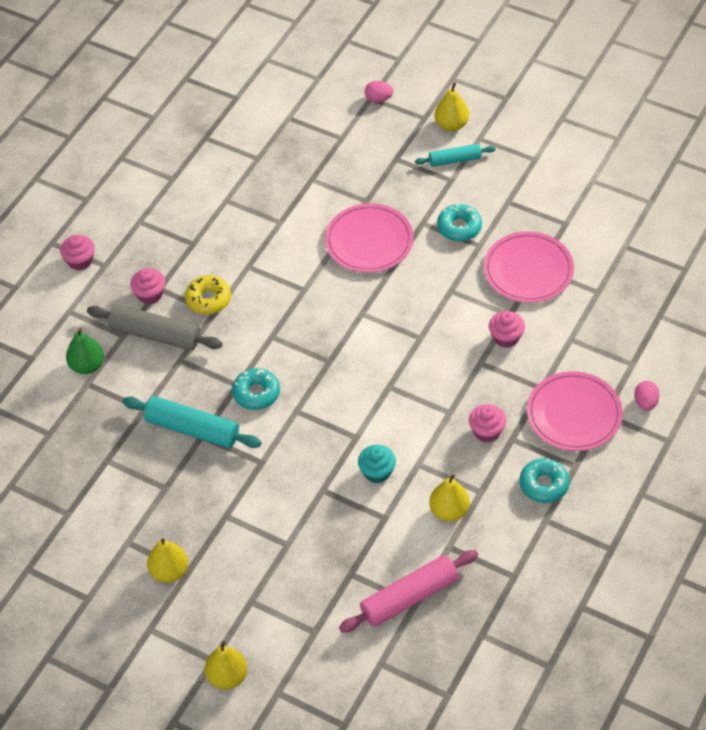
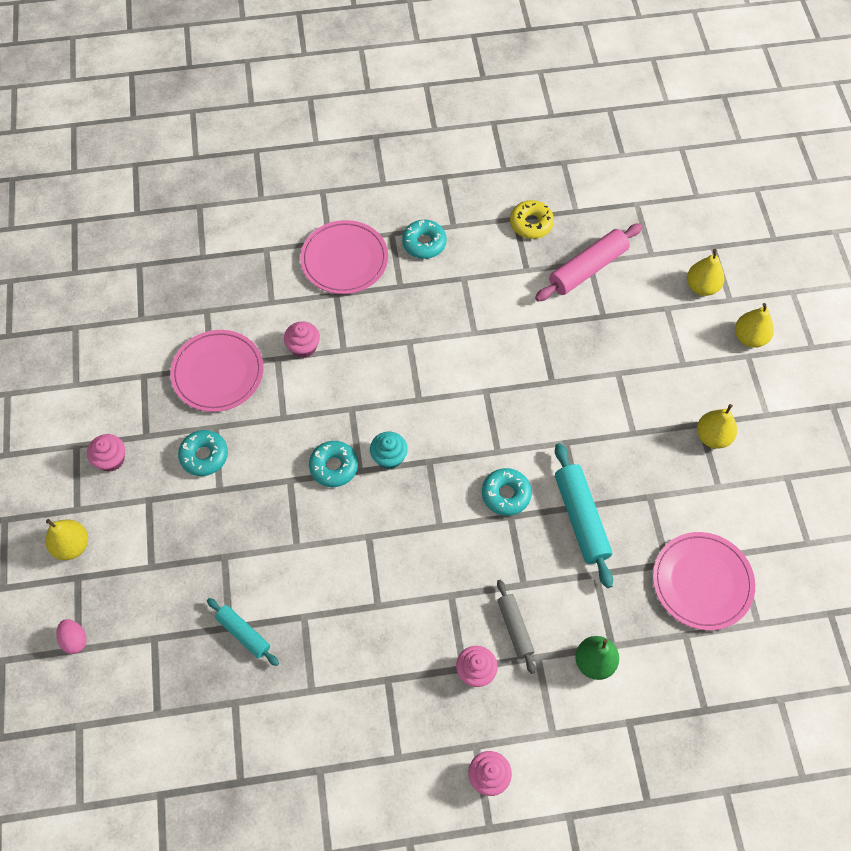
camera: 130 degrees left, 10 degrees up
(155, 335) = (515, 628): grey rolling pin -> grey rolling pin, size x0.61
(208, 299) = (441, 612): yellow donut -> yellow donut (531, 224)
(369, 241) = (272, 520): pink plate -> pink plate (702, 582)
(377, 472) = (504, 355): turquoise cupcake -> turquoise cupcake (389, 457)
(379, 299) = (334, 466): none -> turquoise donut
(409, 597) = (587, 268): pink rolling pin -> pink rolling pin turned 60 degrees counterclockwise
(449, 511) = (497, 287): yellow pear -> yellow pear (701, 287)
(455, 160) = (119, 512): turquoise rolling pin -> turquoise rolling pin (243, 633)
(486, 431) = (406, 306): pink cupcake -> pink cupcake (111, 459)
(645, 402) = (297, 222): pink egg -> none

